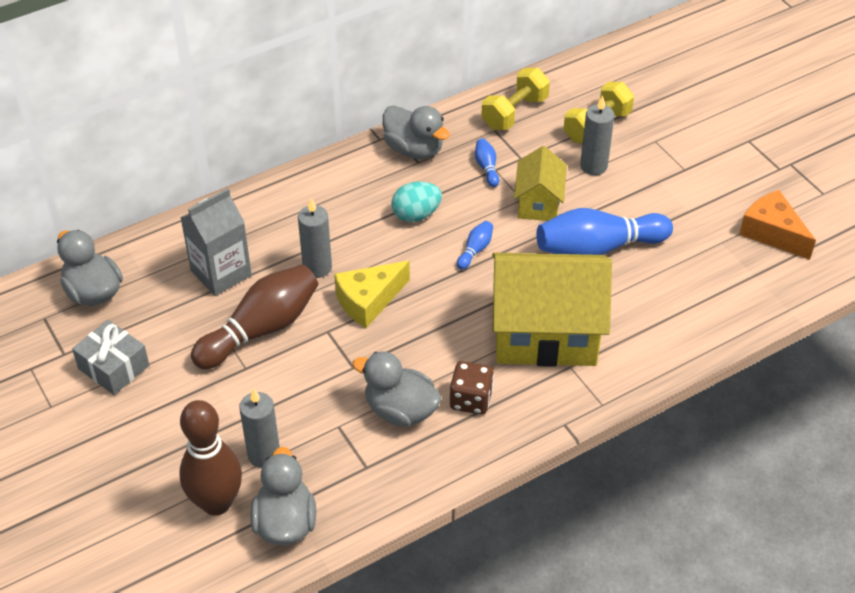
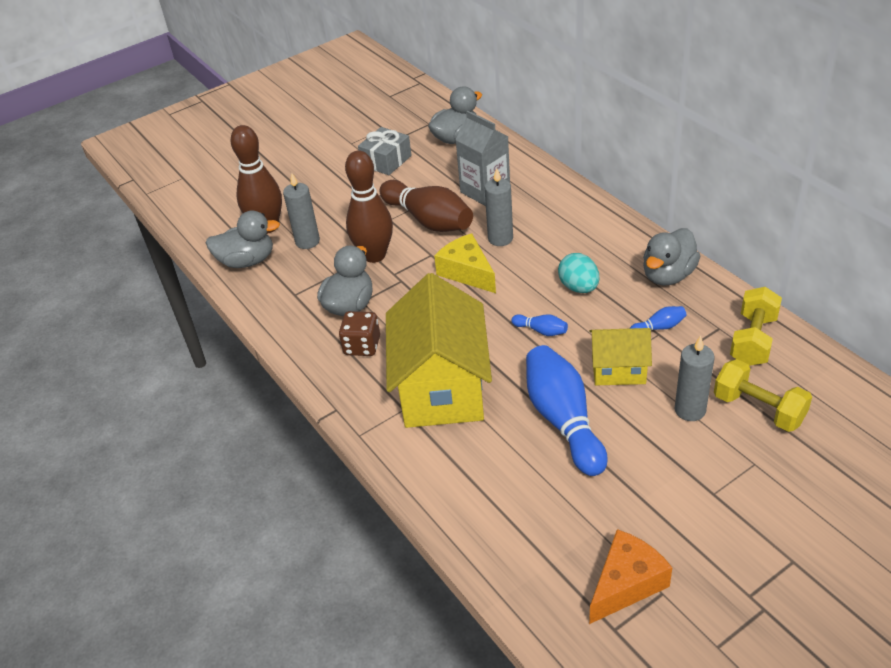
camera: 90 degrees right, 5 degrees down
(313, 385) = (374, 255): none -> brown bowling pin
(514, 113) = (753, 340): yellow dumbbell -> yellow dumbbell turned 75 degrees clockwise

